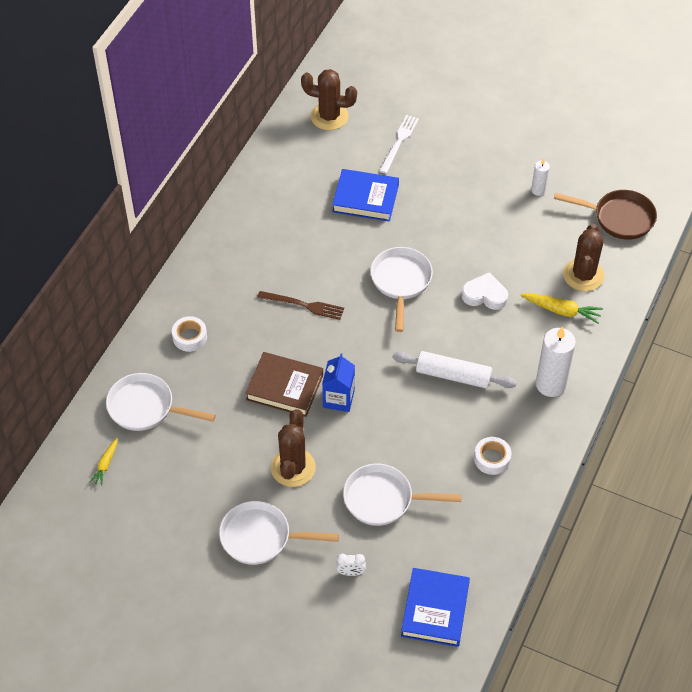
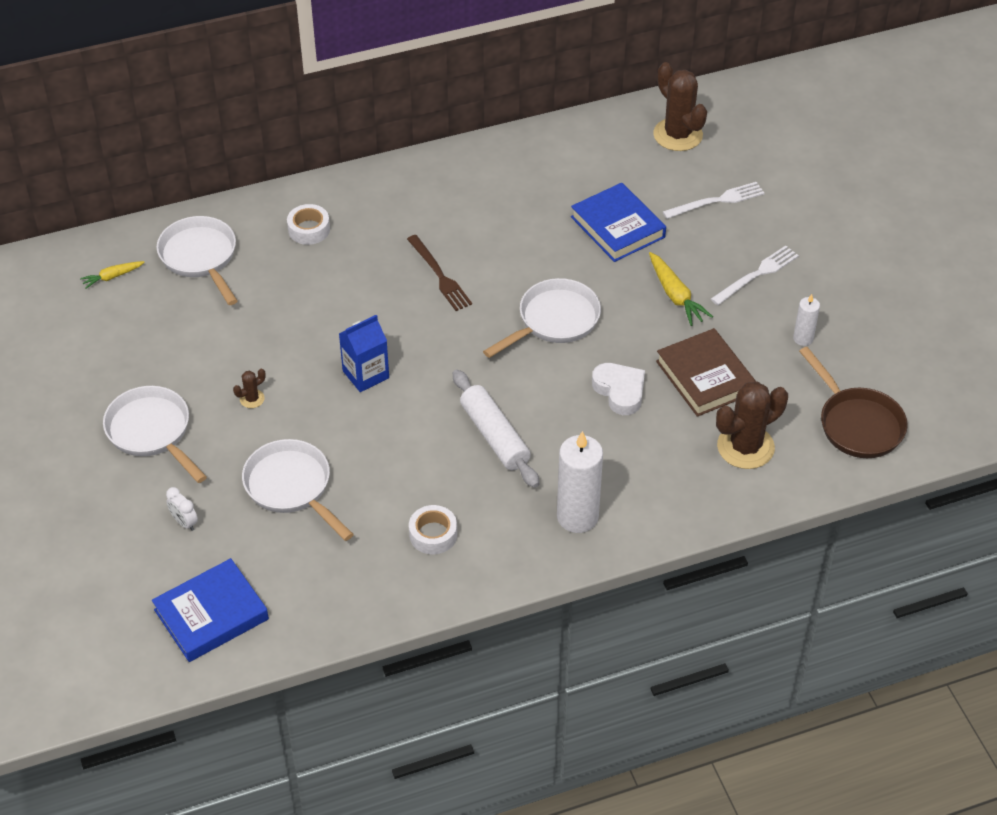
camera: 45 degrees right, 5 degrees down
(284, 387) = (332, 329): brown book -> brown book (705, 377)
(293, 468) = (252, 399): brown cactus -> brown cactus, size x0.44
(472, 171) = (757, 274): none -> white fork
(562, 311) = (678, 462): yellow carrot -> yellow carrot (675, 295)

